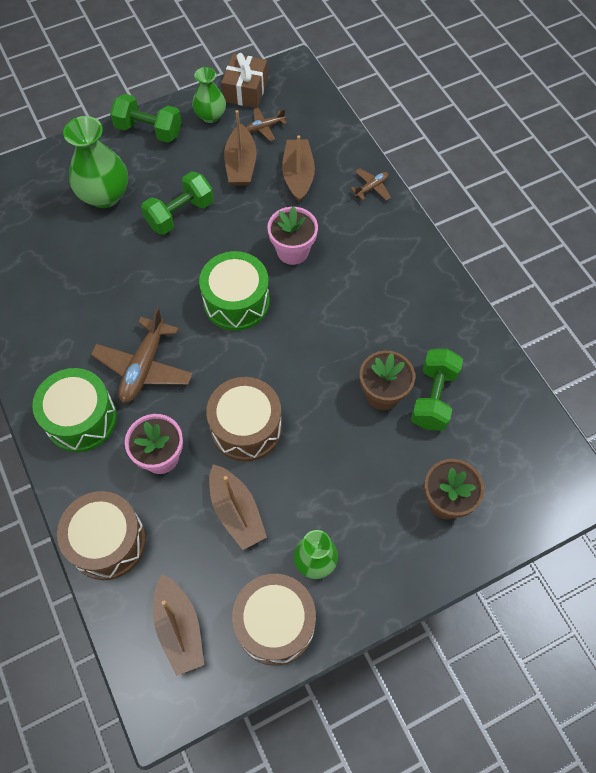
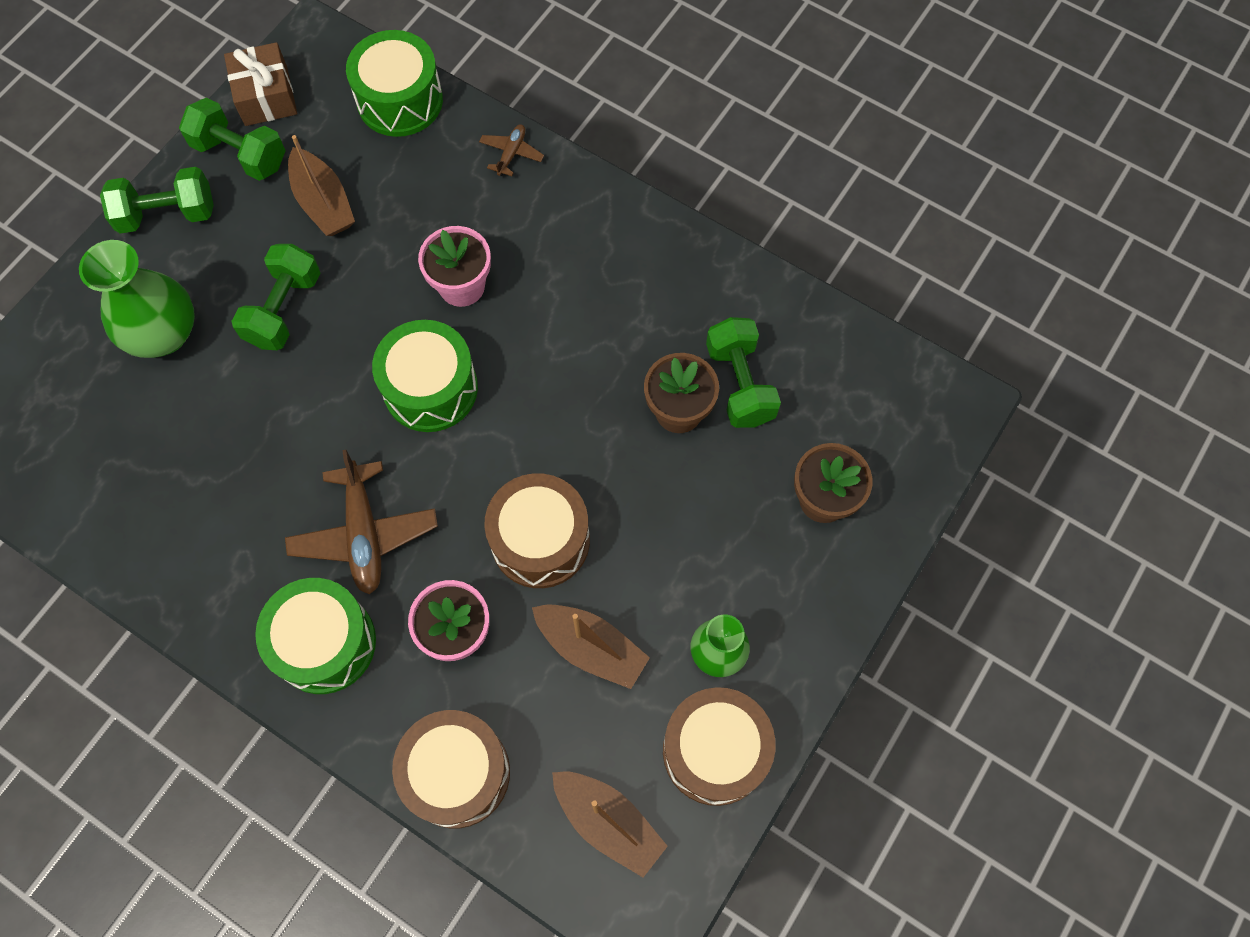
camera: 30 degrees left, 5 degrees up
(210, 116) = (240, 154): green vase -> green dumbbell
(265, 127) = (324, 136): brown plane -> none
(298, 176) = (408, 182): brown boat -> none
(322, 127) = (400, 100): none -> green drum

